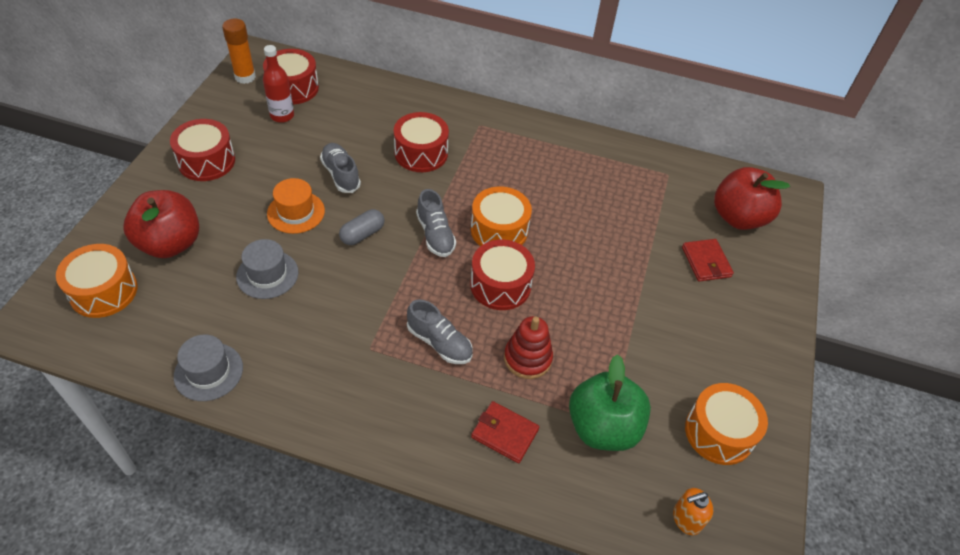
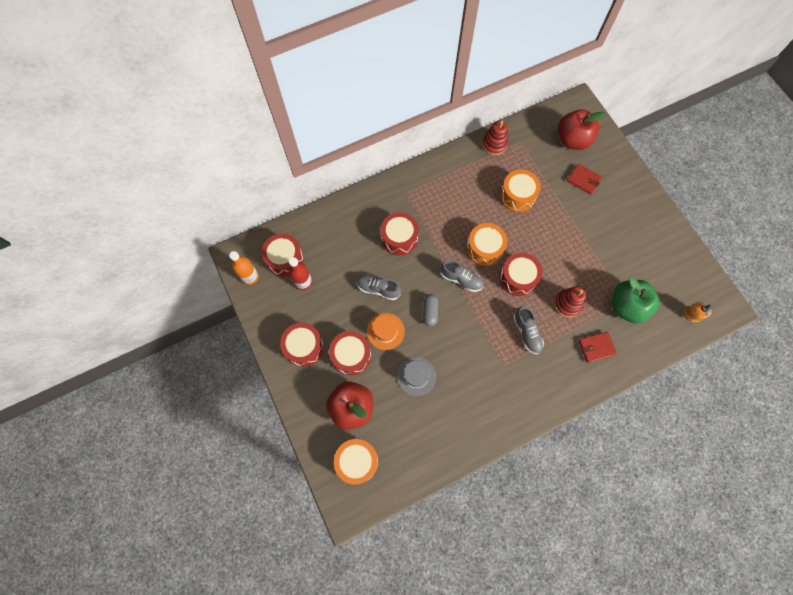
camera: 40 degrees left, 20 degrees up
(208, 371) = (454, 446): grey hat -> none
(235, 203) = (351, 355): none -> red drum
(245, 77) = (250, 277): orange glue stick -> orange bottle
(439, 343) = (526, 333): grey shoe -> grey shoe turned 75 degrees clockwise
(633, 156) = (494, 144): none -> red stacking toy
(719, 432) = (667, 264): orange drum -> orange drum (517, 196)

